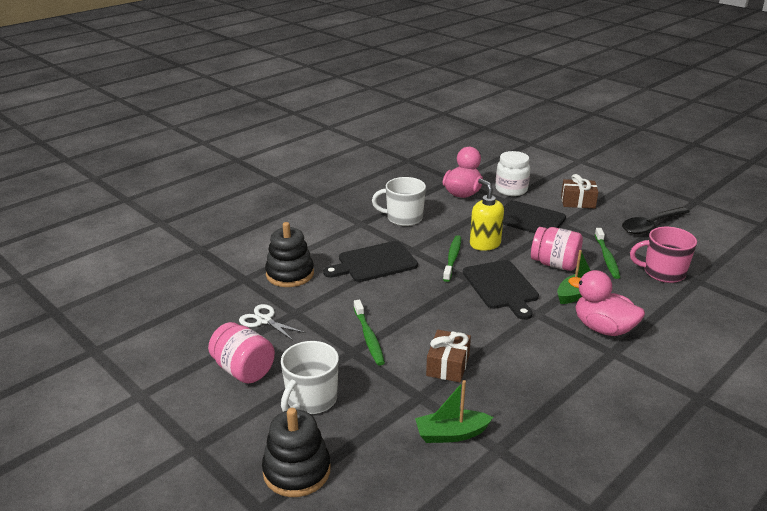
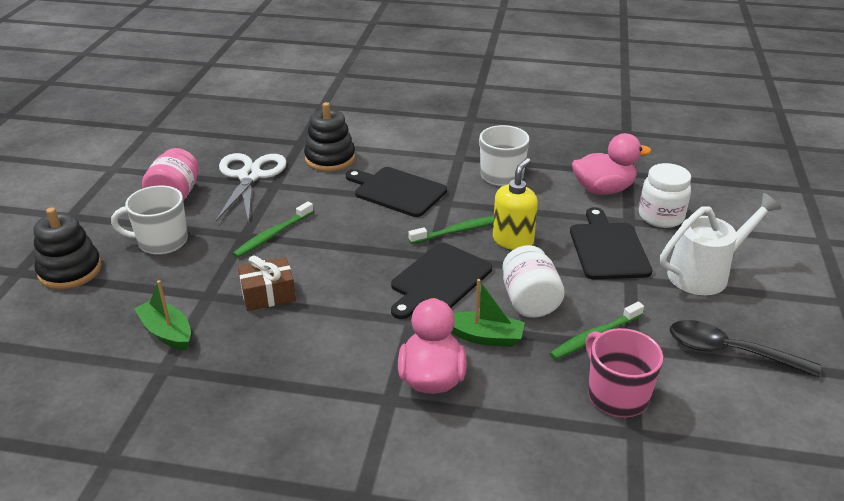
camera: 55 degrees right, 5 degrees up
(264, 320) = (249, 176): white scissors -> white scissors, size x1.78
(554, 264) = (529, 301): pink jar -> white jar
(578, 202) = (705, 273): brown gift -> white watering can

